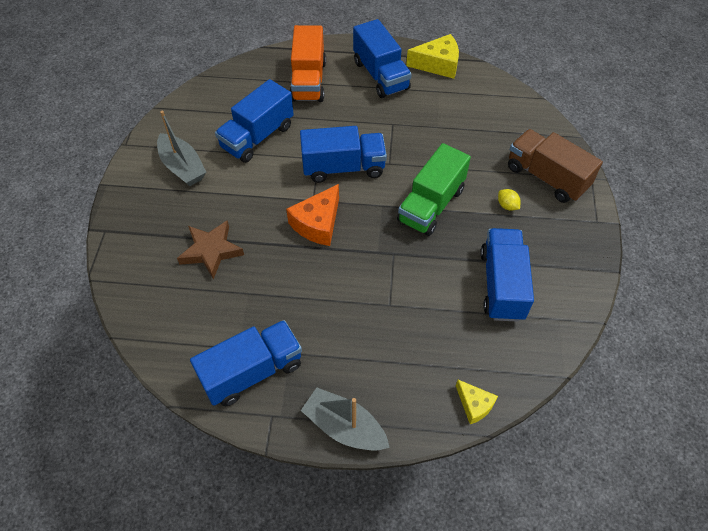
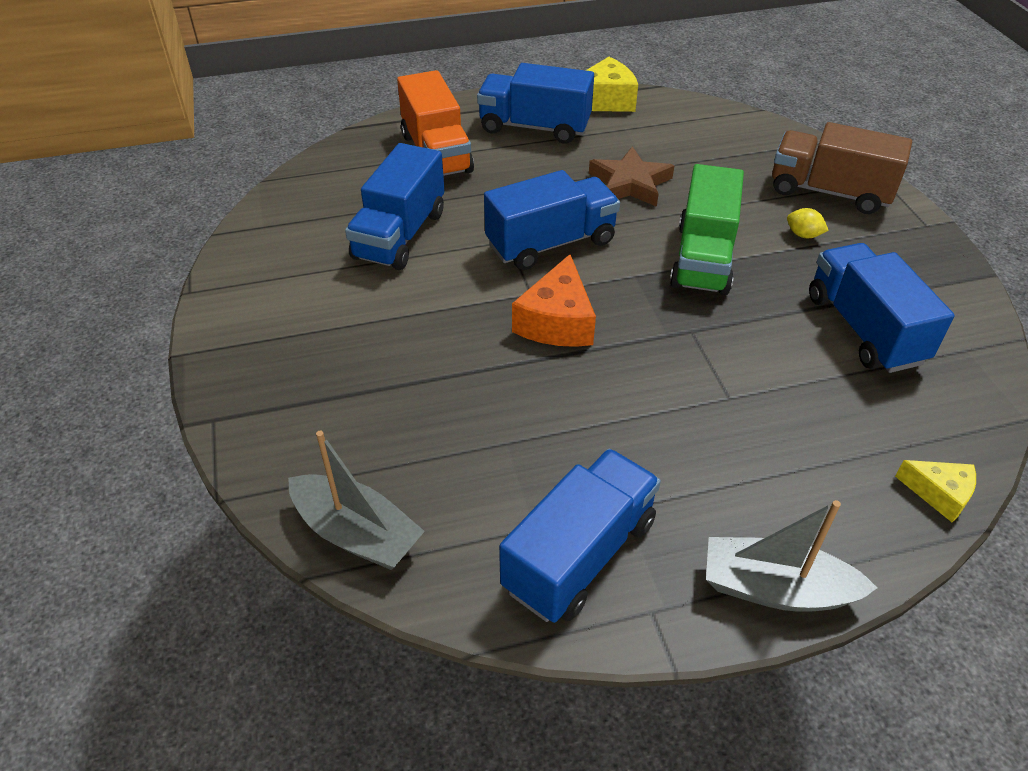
camera: 20 degrees left, 10 degrees down
(182, 167) = (302, 300): grey boat -> grey boat (357, 533)
(211, 251) = (412, 400): brown star -> brown star (630, 183)
(380, 75) = (534, 127): blue truck -> blue truck turned 150 degrees clockwise

